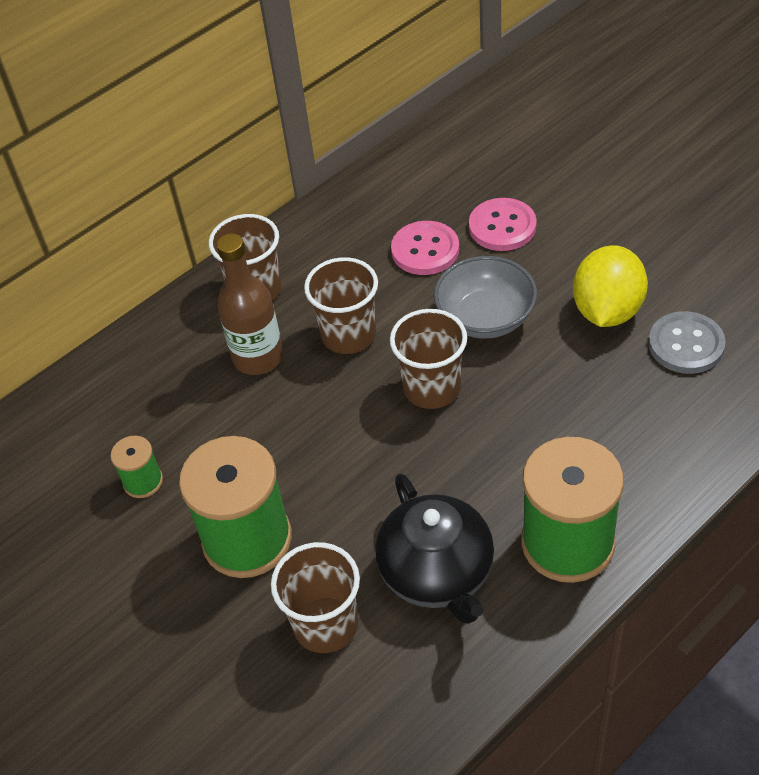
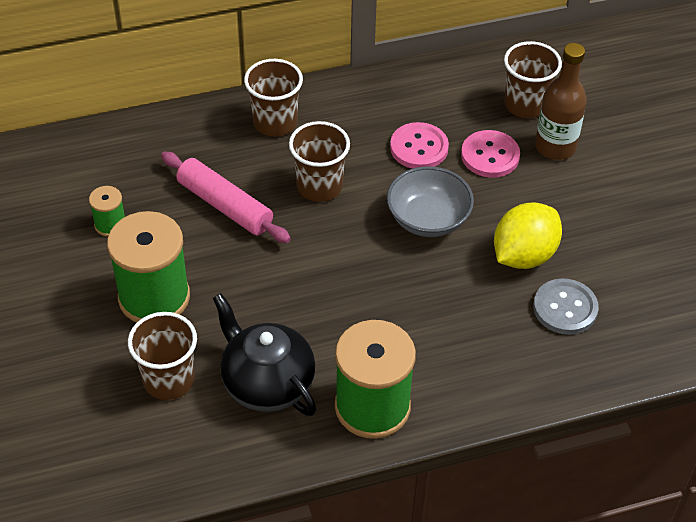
camera: 20 degrees right, 0 degrees up
(258, 357) = (244, 173): brown bottle -> brown bottle (555, 147)
(259, 402) = (224, 206): none -> pink rolling pin
(432, 388) = (352, 252): brown cup -> brown cup (525, 104)
(437, 573) = (267, 383): black teapot -> black teapot turned 135 degrees clockwise

